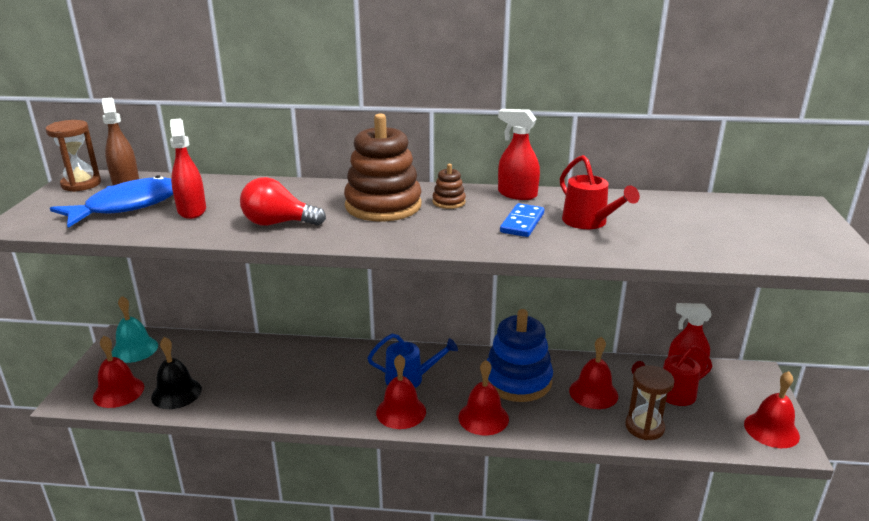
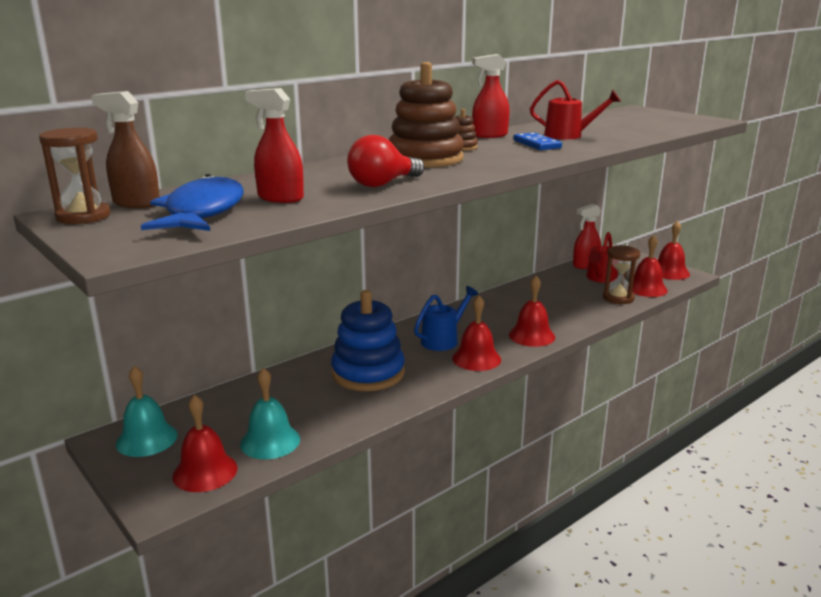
camera: 45 degrees left, 5 degrees down
(176, 393) = (270, 441): black bell -> turquoise bell
(517, 380) = (511, 309): blue stacking toy -> blue stacking toy (368, 373)
(593, 393) = (563, 295): red bell -> red bell (646, 289)

